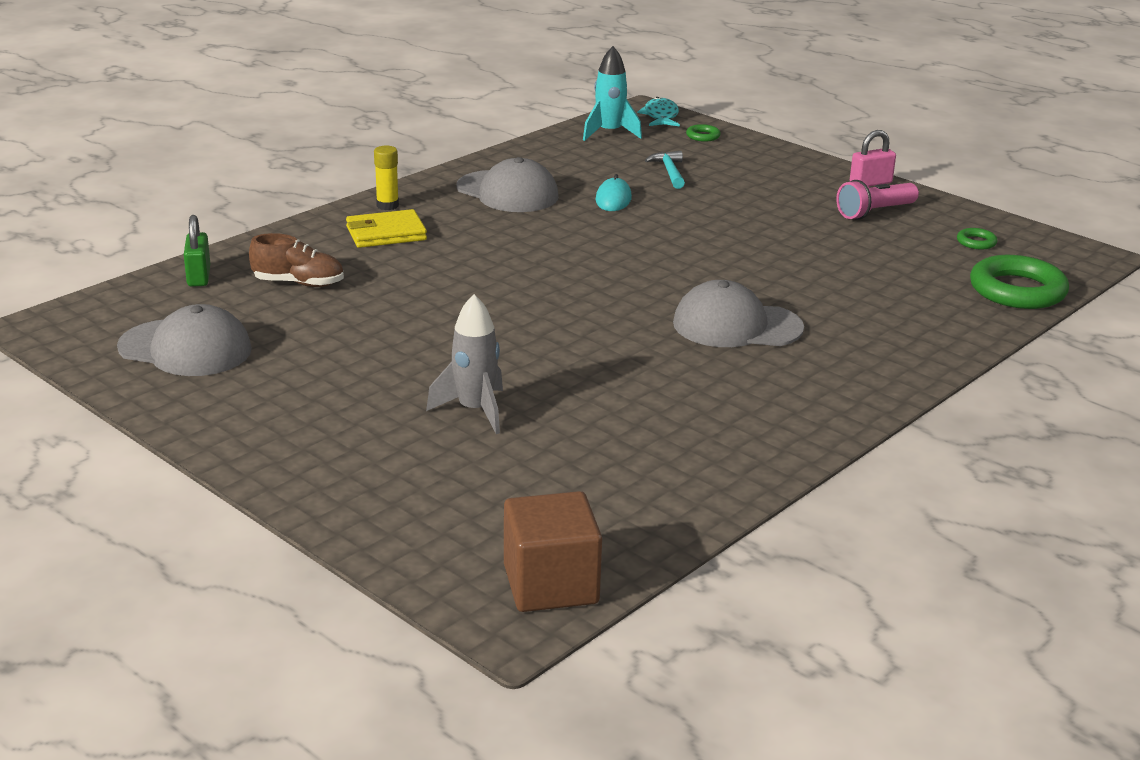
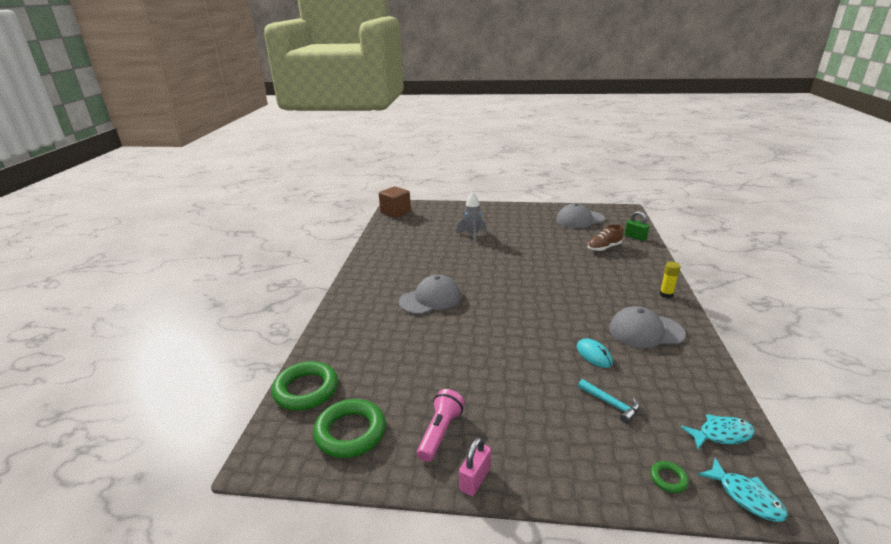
camera: 145 degrees right, 0 degrees up
(386, 233) = (630, 280): yellow wallet -> none
(609, 133) = (721, 434): turquoise rocket -> turquoise fish
(976, 242) = (350, 432): green ring -> green ring, size x2.26

